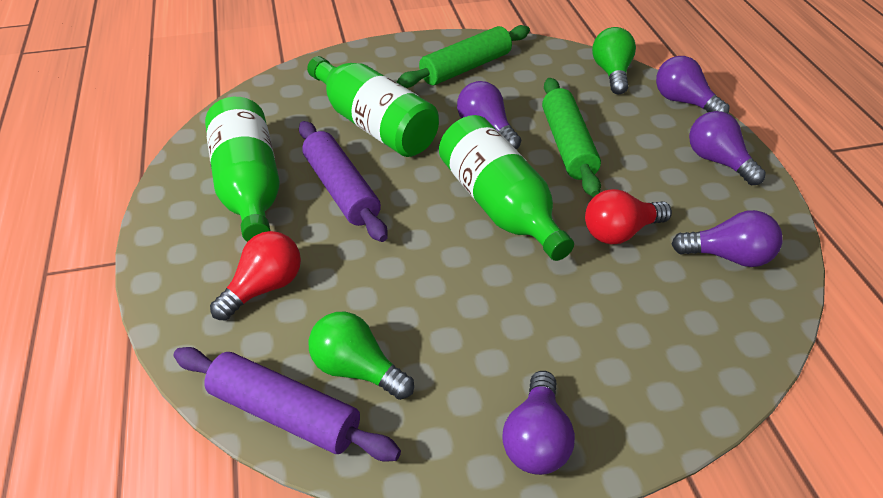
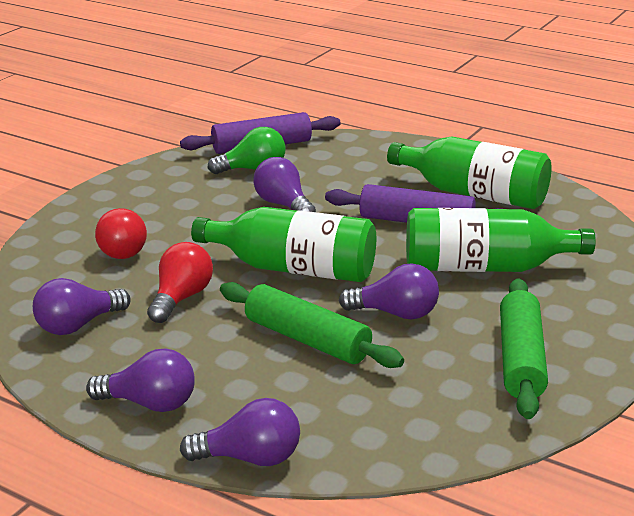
camera: 135 degrees right, 15 degrees down
(264, 288) = (360, 168): red light bulb -> red light bulb (124, 249)
(536, 440) = (124, 191): purple light bulb -> purple light bulb (283, 205)
(612, 73) = (373, 449): green light bulb -> none

